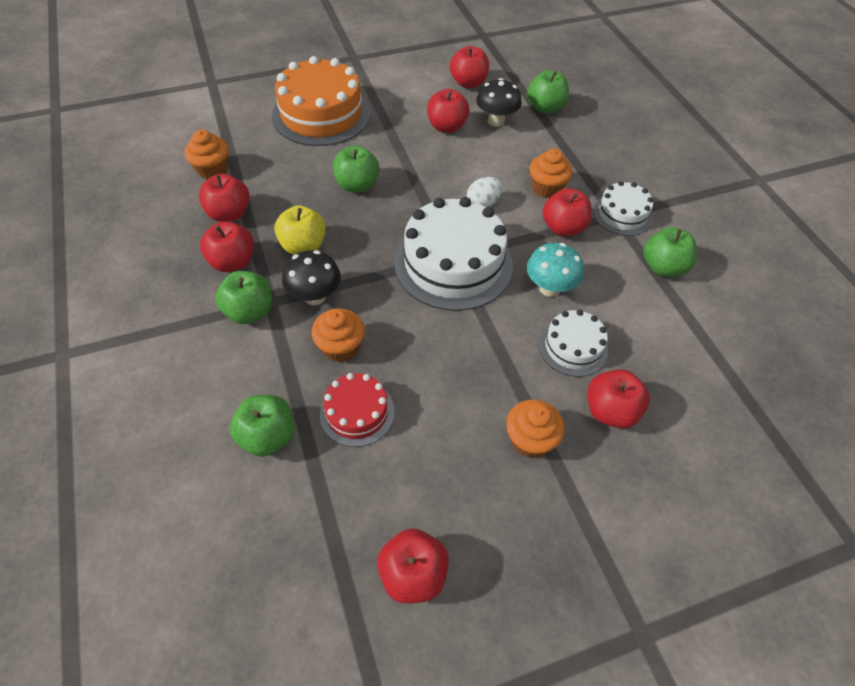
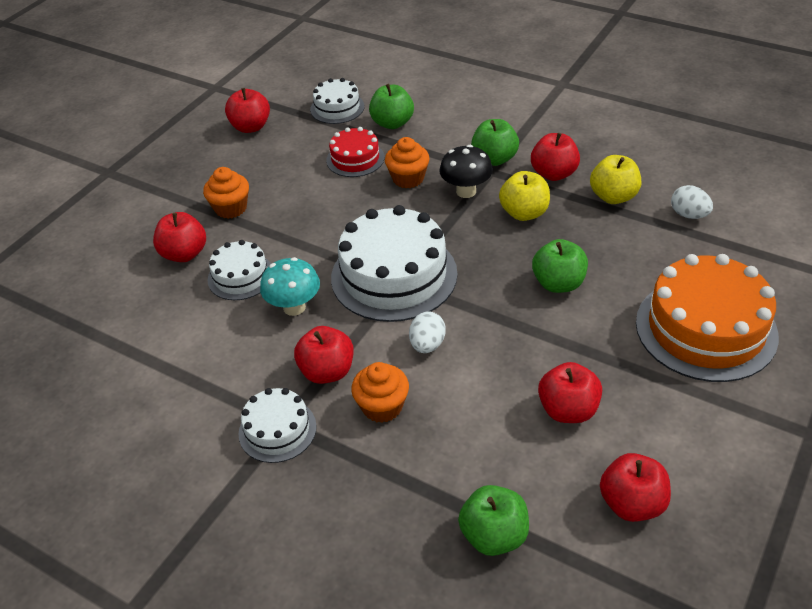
camera: 145 degrees right, 10 degrees down
(212, 170) = (689, 215): orange cupcake -> white egg
(229, 214) = (613, 196): red apple -> yellow apple
(289, 519) = (337, 108): none -> white cake
(496, 121) = (527, 462): black mushroom -> none
(663, 267) = (200, 395): green apple -> none

